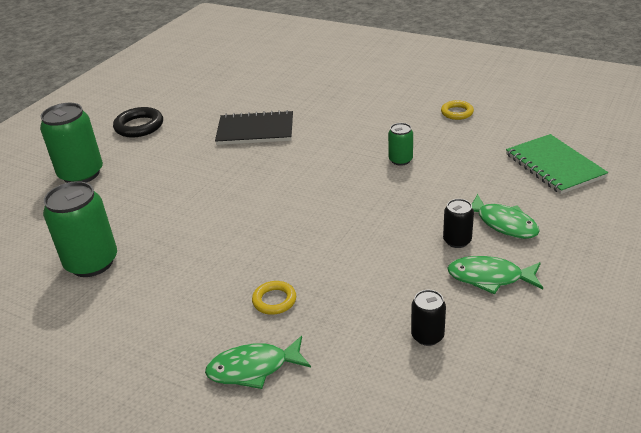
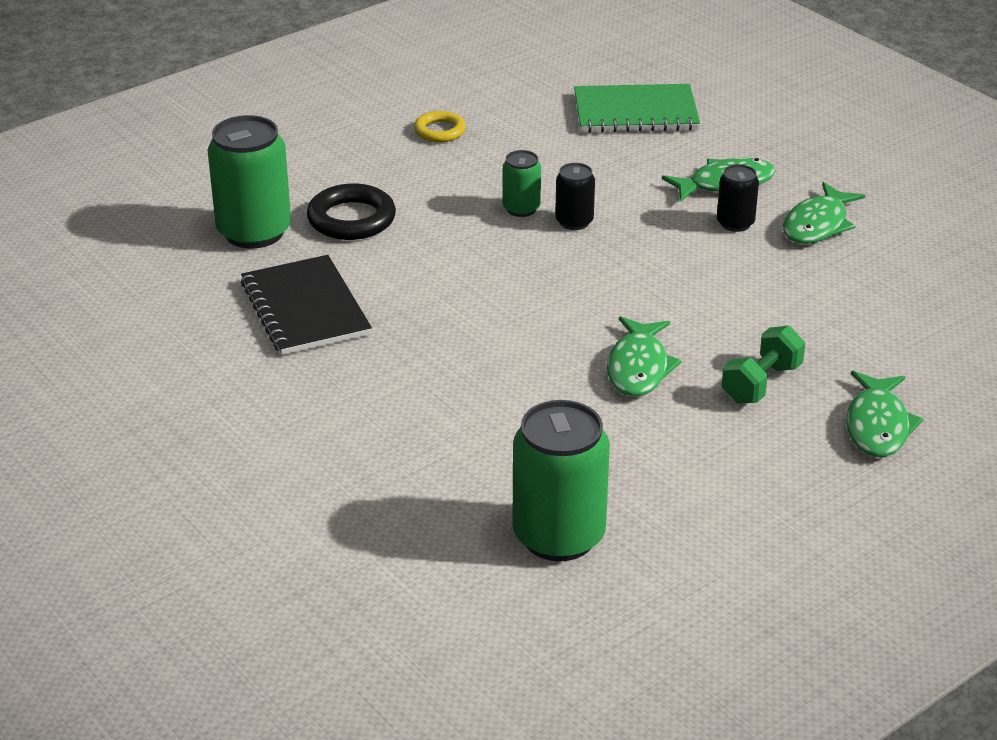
camera: 70 degrees left, 0 degrees up
(81, 174) = (264, 521): green can -> green can (254, 232)
(139, 126) = (150, 430): black ring -> black ring (351, 219)
(255, 130) = (305, 308): black notebook -> black notebook turned 45 degrees counterclockwise
(264, 246) = (638, 367): none -> green fish
(274, 300) = (761, 383): yellow ring -> green dumbbell
(427, 336) = (889, 293): black can -> black can (574, 222)

